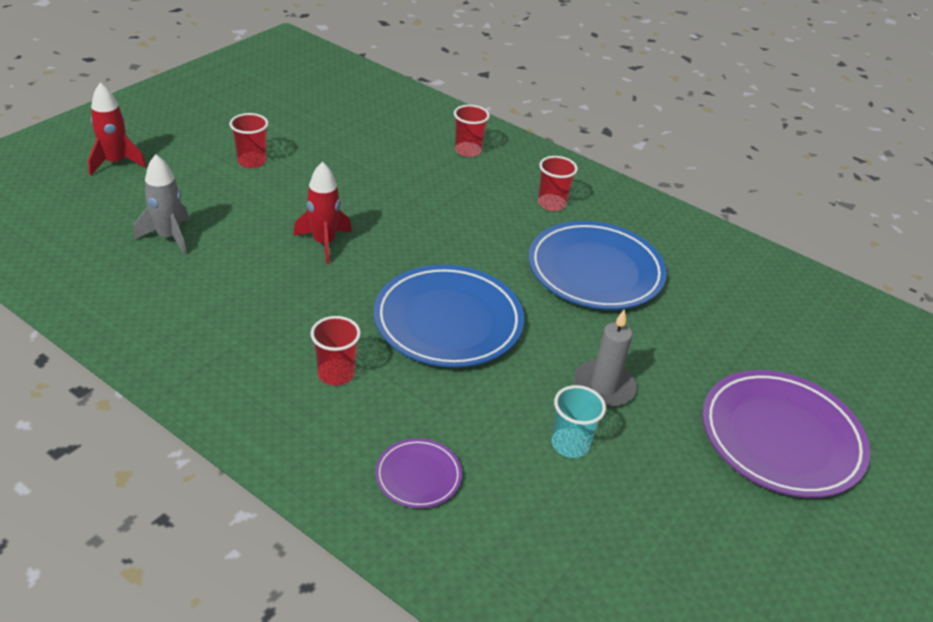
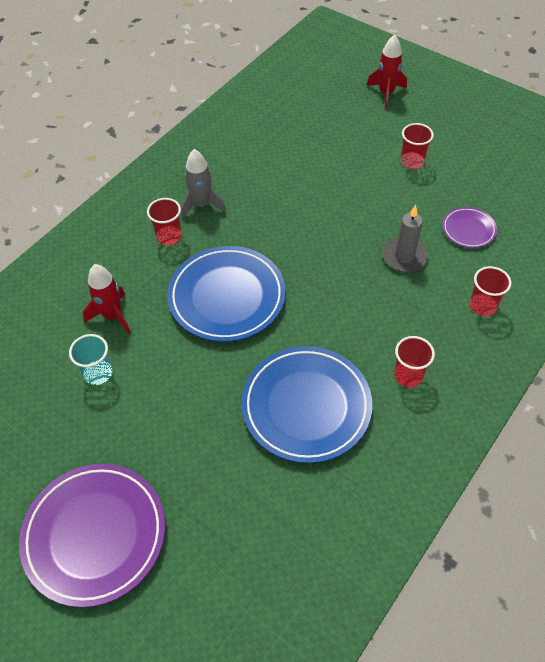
camera: 95 degrees right, 15 degrees up
(169, 237) = (303, 135): grey rocket -> grey rocket (202, 205)
(324, 243) = (312, 216): red rocket -> red rocket (112, 316)
(418, 476) = (77, 285): purple plate -> purple plate (468, 229)
(603, 387) = (156, 400): grey candle -> grey candle (404, 256)

